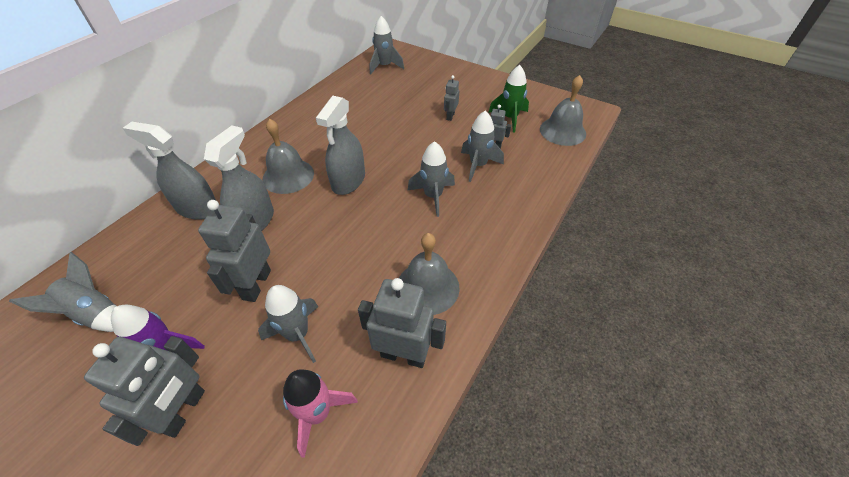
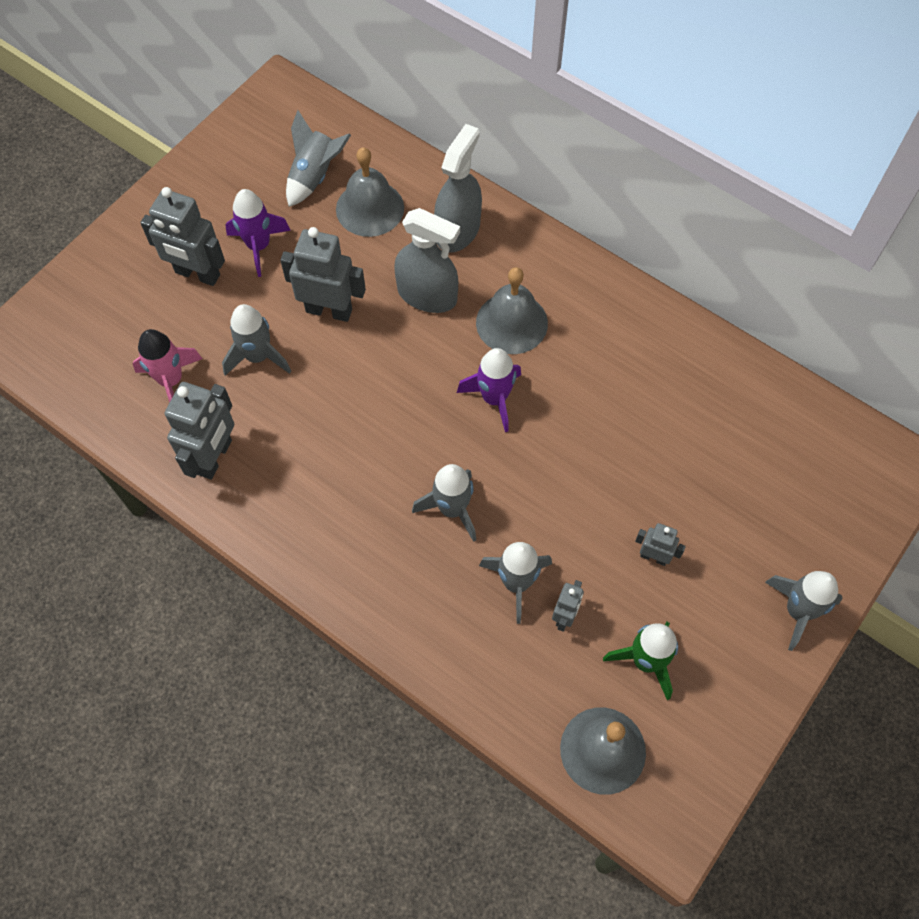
camera: 95 degrees right, 15 degrees up
(348, 181) = (494, 398): grey spray bottle -> purple rocket
(384, 66) = (825, 454): grey rocket -> grey rocket (797, 611)
(427, 287) = (297, 488): grey bell -> grey bell (370, 208)

